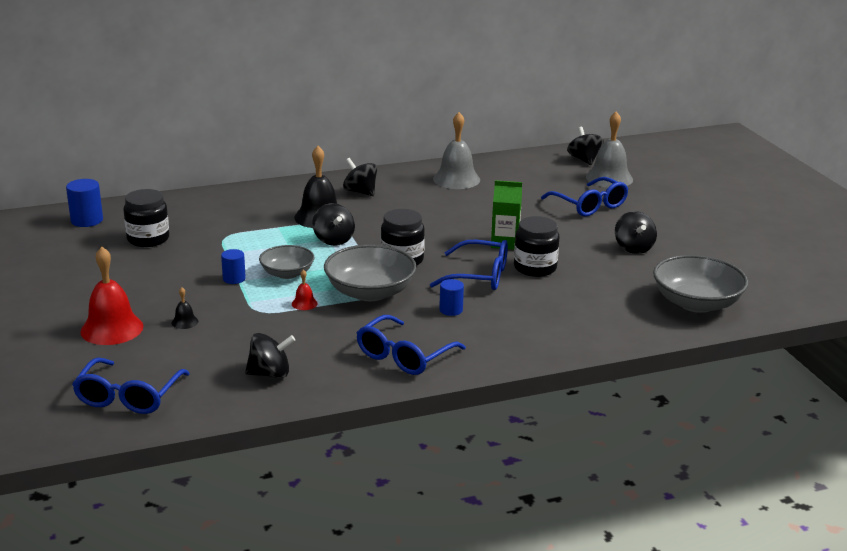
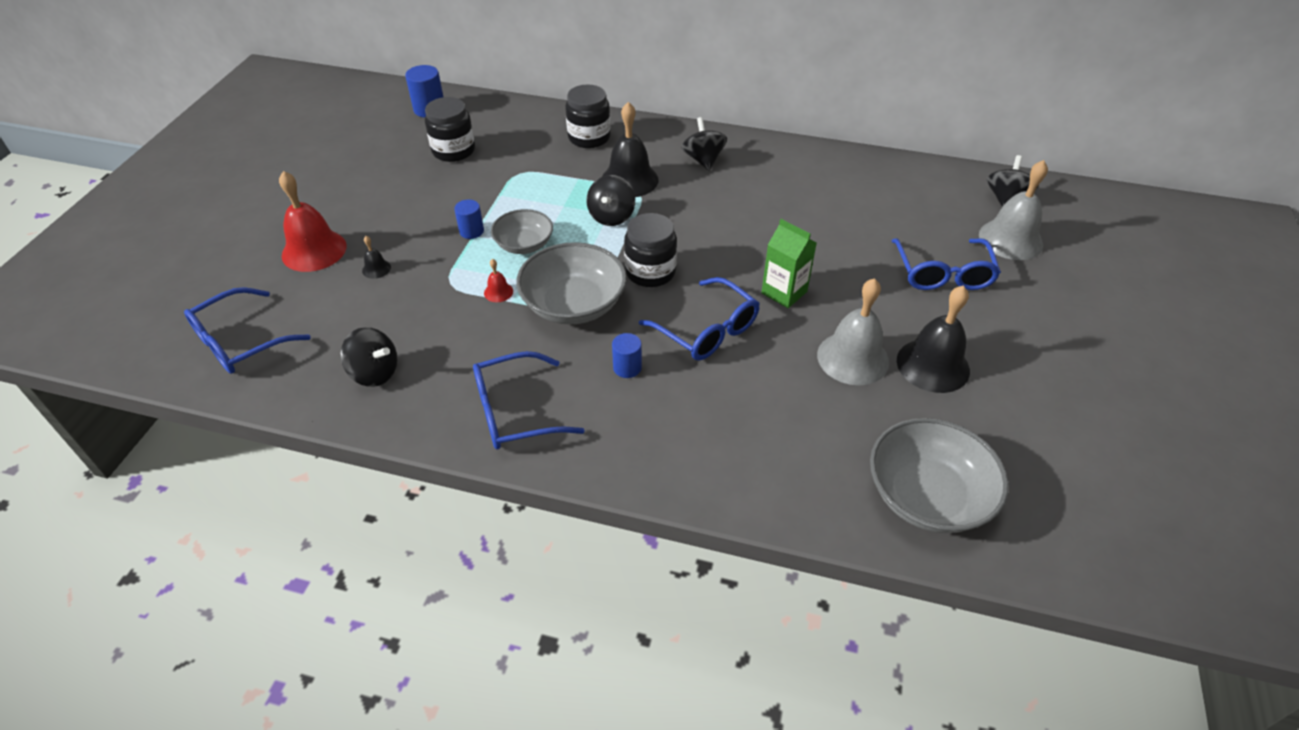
camera: 35 degrees right, 20 degrees up
(456, 179) = (822, 177): grey bell -> grey bell (852, 358)
(535, 268) = (781, 345): black jar -> black jar (589, 137)
(633, 248) = (933, 365): black spinning top -> black bell

